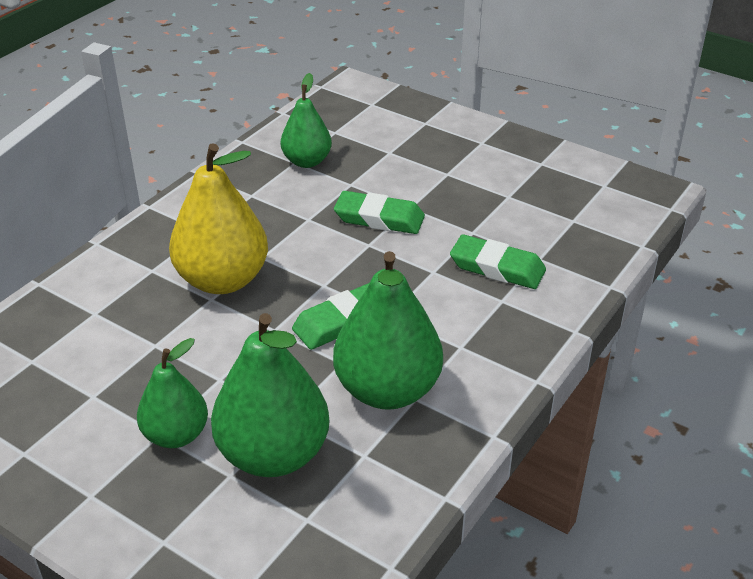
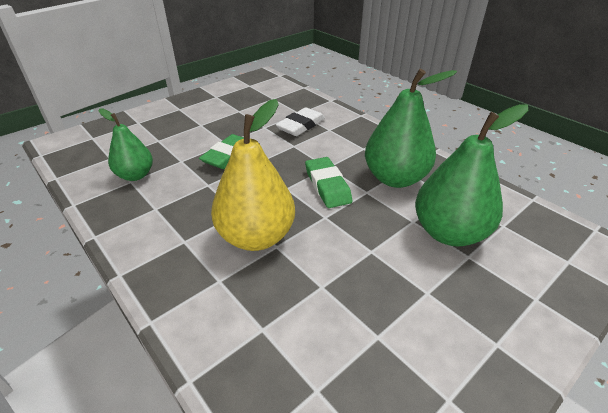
camera: 75 degrees left, 0 degrees up
(176, 435) = (429, 282): green pear -> none
(497, 267) = (301, 125): green eraser -> white eraser

